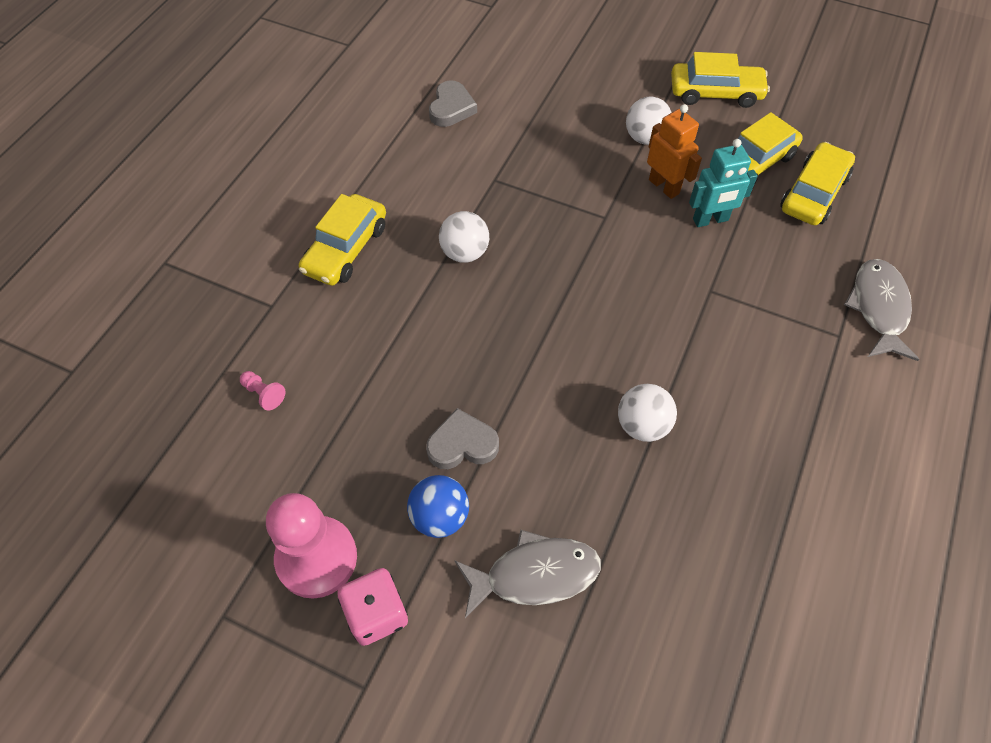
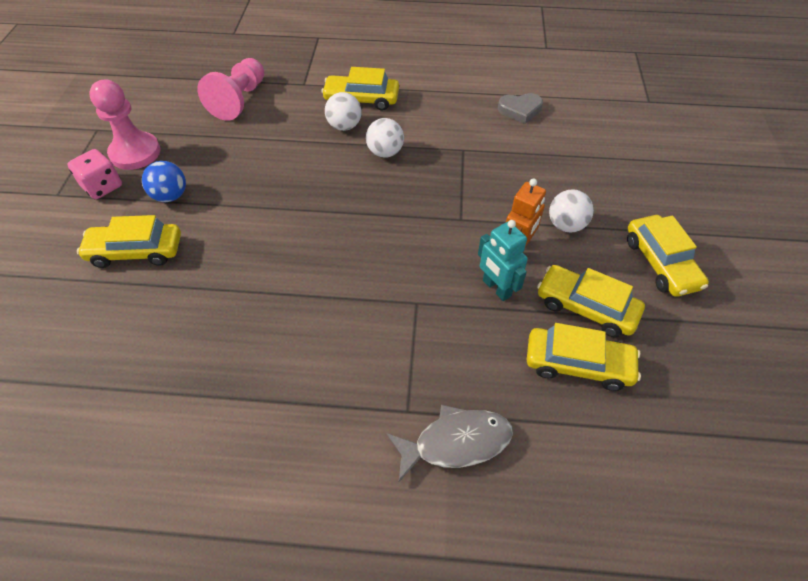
camera: 70 degrees right, 5 degrees down
(264, 394) = (239, 100): pink pawn -> pink pawn, size x2.50
(462, 444) = (226, 192): grey heart -> none
(534, 574) = (136, 251): grey fish -> yellow car
(642, 425) = (267, 284): white ball -> white ball (344, 126)

